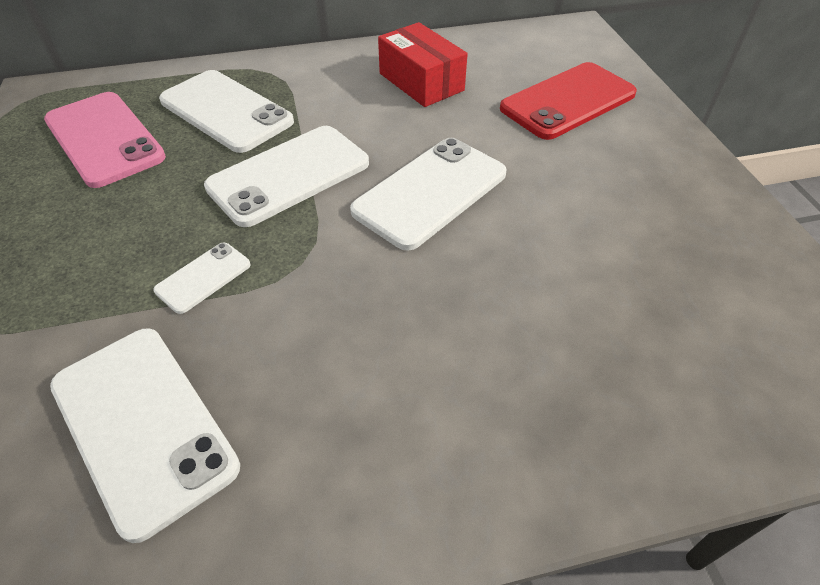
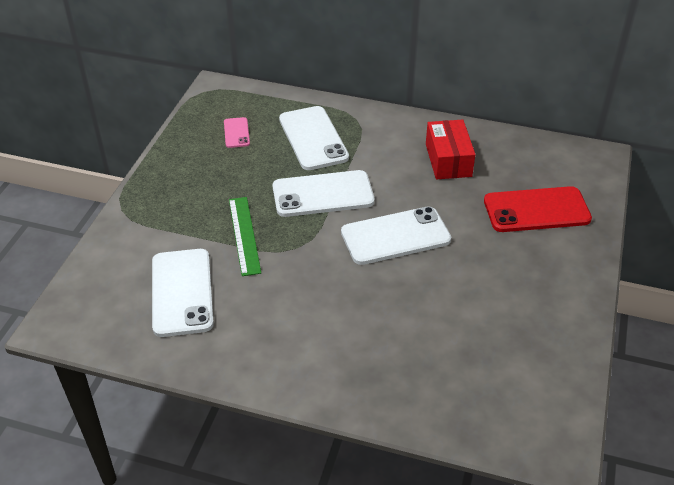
camera: 30 degrees right, 5 degrees down
(104, 139) = (236, 133): pink phone -> pink phone, size x0.50
(203, 277) = (244, 235): white phone -> green ruler

